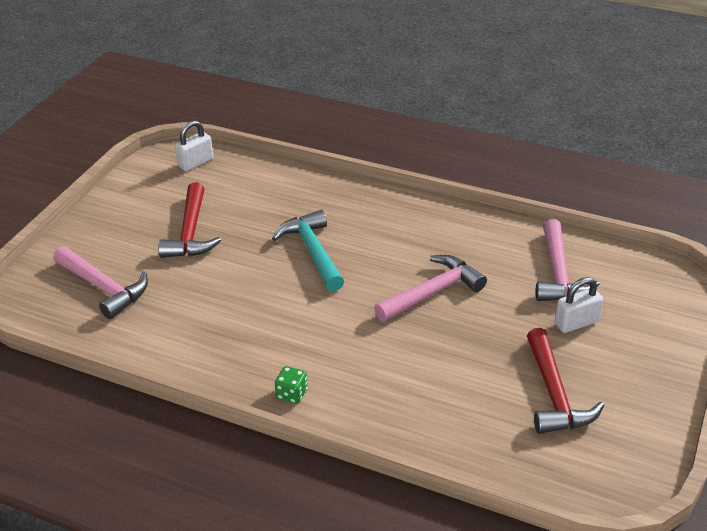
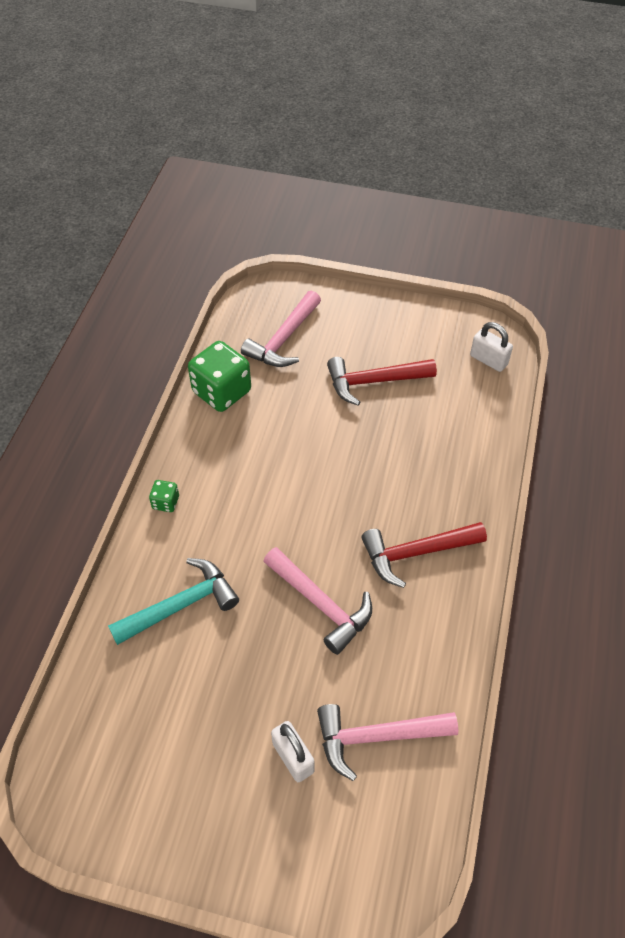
camera: 80 degrees right, 15 degrees up
(156, 341) = (222, 392): none -> green dice
(312, 251) = (366, 486): turquoise hammer -> turquoise hammer (181, 605)
(554, 394) = (179, 734): red hammer -> red hammer (416, 553)

